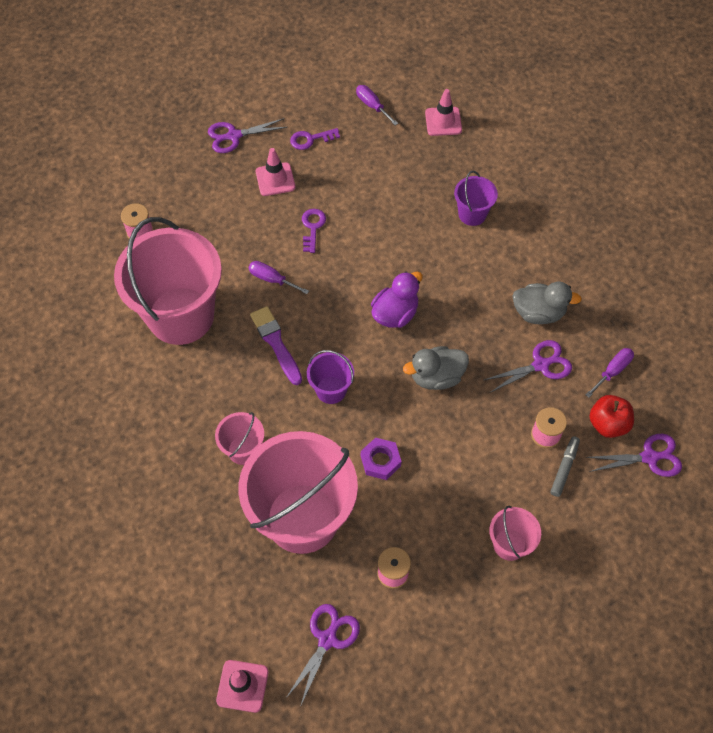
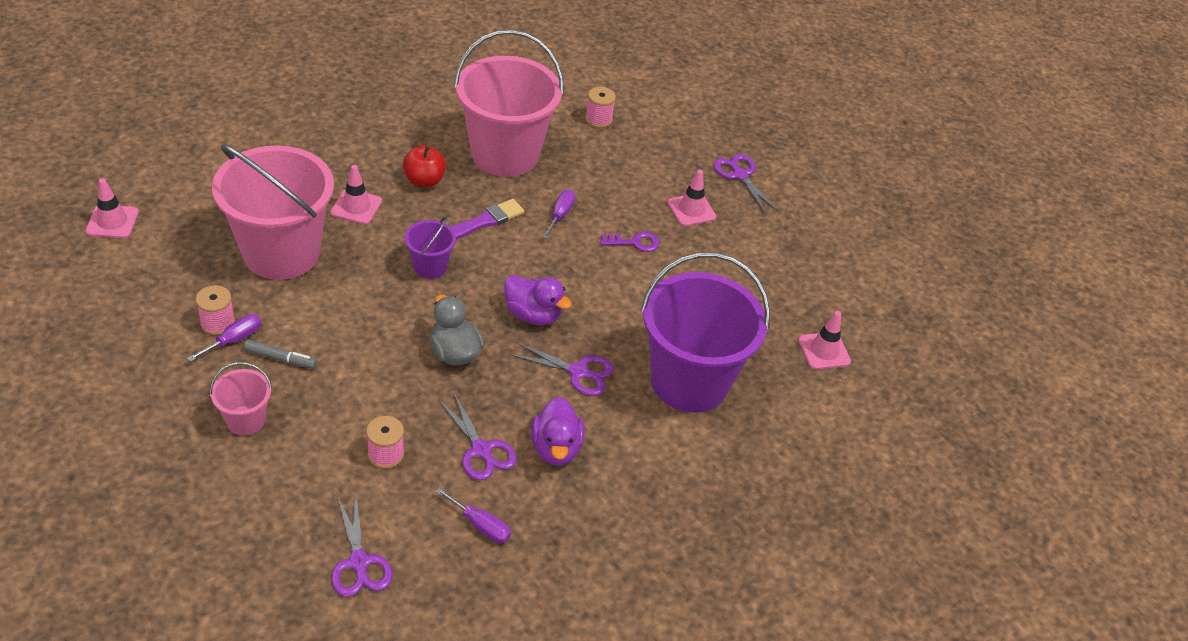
camera: 75 degrees right, 15 degrees down
(243, 450) = (356, 207): pink bucket -> pink traffic cone
(311, 139) = (756, 235): purple key -> none
(328, 639) = (151, 277): purple scissors -> purple scissors (578, 372)
(372, 106) = (824, 285): purple screwdriver -> purple screwdriver (234, 340)
(380, 461) = (347, 309): purple nut -> none
(472, 214) = (689, 381): purple bucket -> purple bucket, size x2.24
(538, 313) = (556, 448): grey duck -> purple duck
(564, 468) = (342, 472): grey marker -> grey marker (280, 358)
(608, 424) = (404, 518): red apple -> red apple (424, 181)

